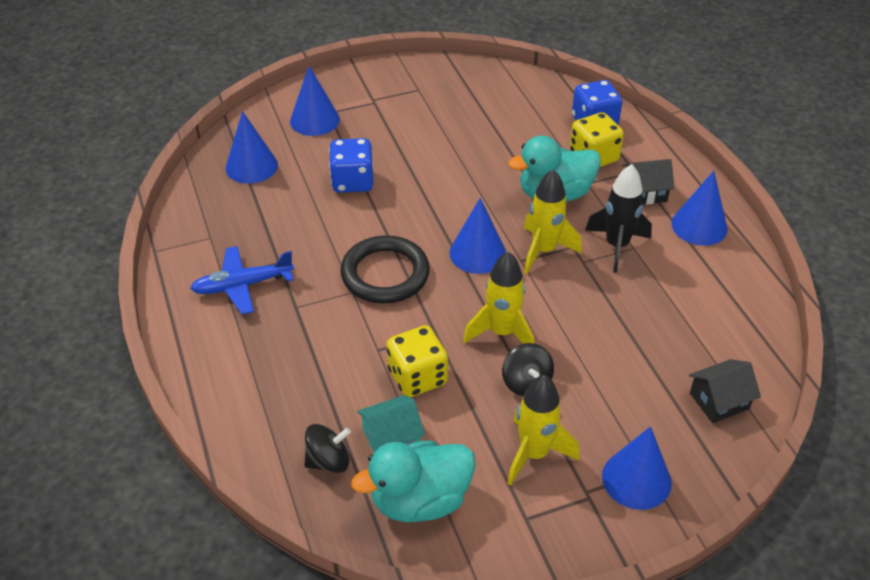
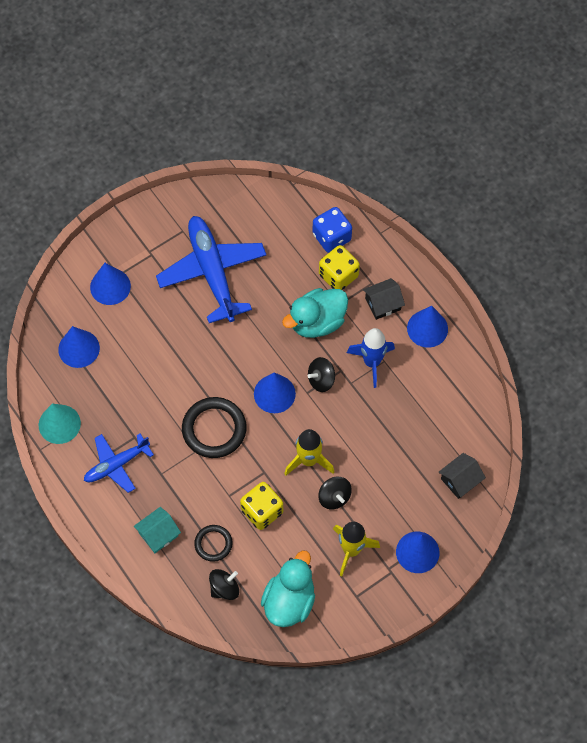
camera: 15 degrees left, 20 degrees up
(192, 231) = (59, 424): none -> turquoise cone
(334, 401) = (213, 544): none -> black ring
(352, 181) = (162, 346): blue dice -> none
(391, 438) = (259, 561): turquoise house -> turquoise house (158, 534)
(420, 500) = (289, 601): turquoise duck -> turquoise duck turned 150 degrees clockwise
(439, 129) = (212, 273): none -> blue plane
(544, 251) = (321, 380): yellow rocket -> black spinning top
(616, 246) = (372, 362): black rocket -> blue rocket

